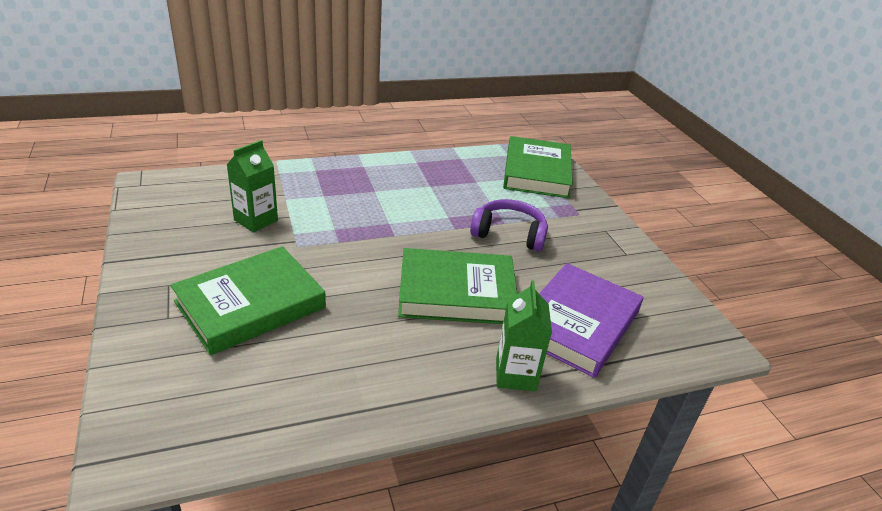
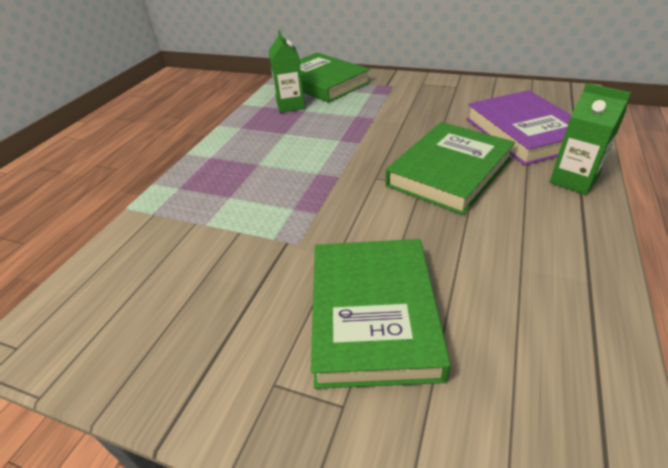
camera: 45 degrees left, 5 degrees up
(256, 220) = (220, 259): green carton -> green carton (290, 105)
(509, 234) = (391, 121): purple headphones -> none

